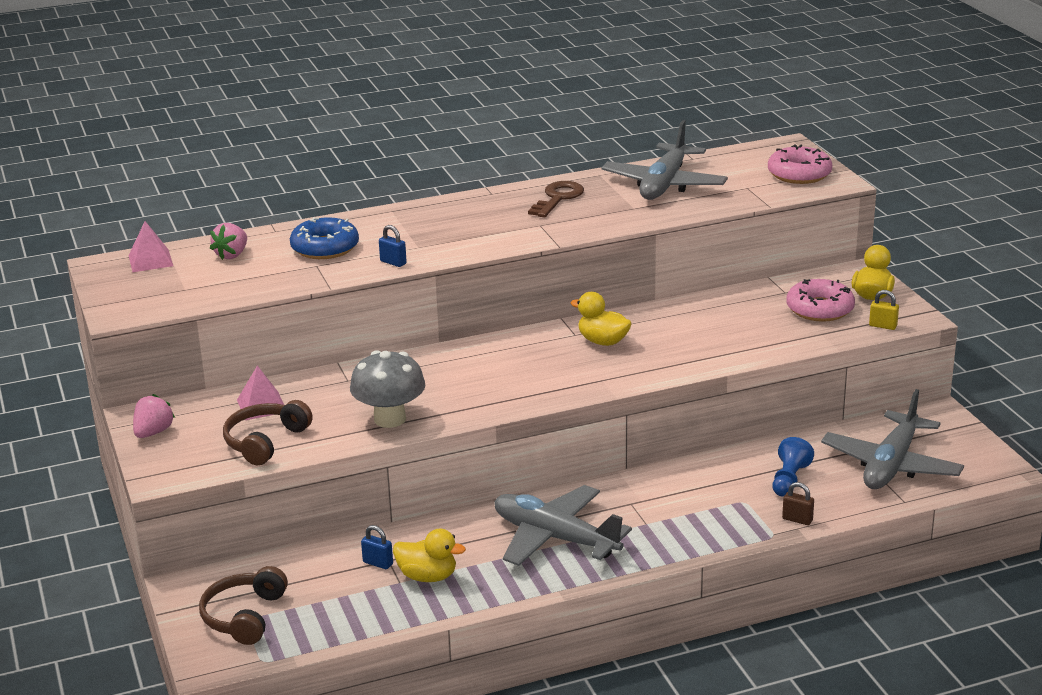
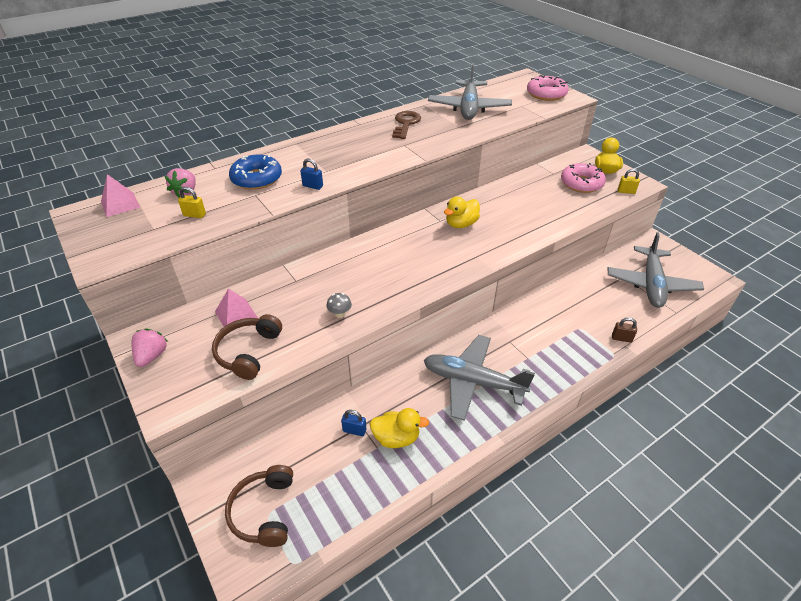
camera: 15 degrees left, 15 degrees up
(236, 280) = (194, 215): none -> yellow padlock
(390, 419) = (340, 314): grey mushroom -> grey mushroom, size x0.43
(603, 341) = (461, 224): yellow duck -> yellow duck turned 60 degrees counterclockwise
(789, 480) = (598, 305): blue pawn -> none

